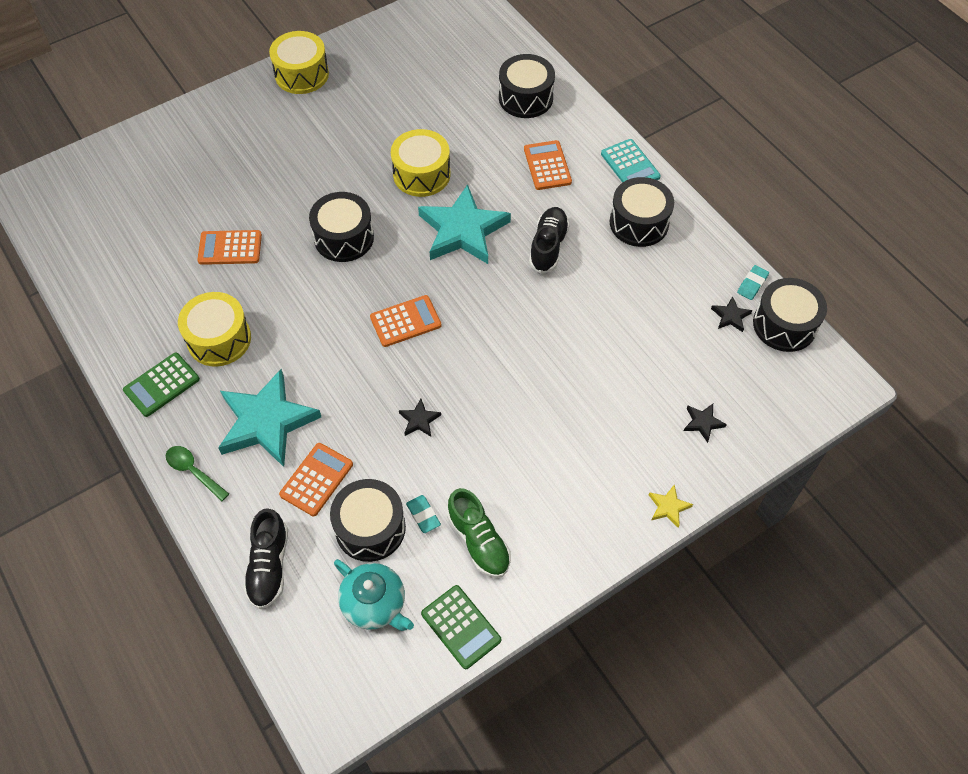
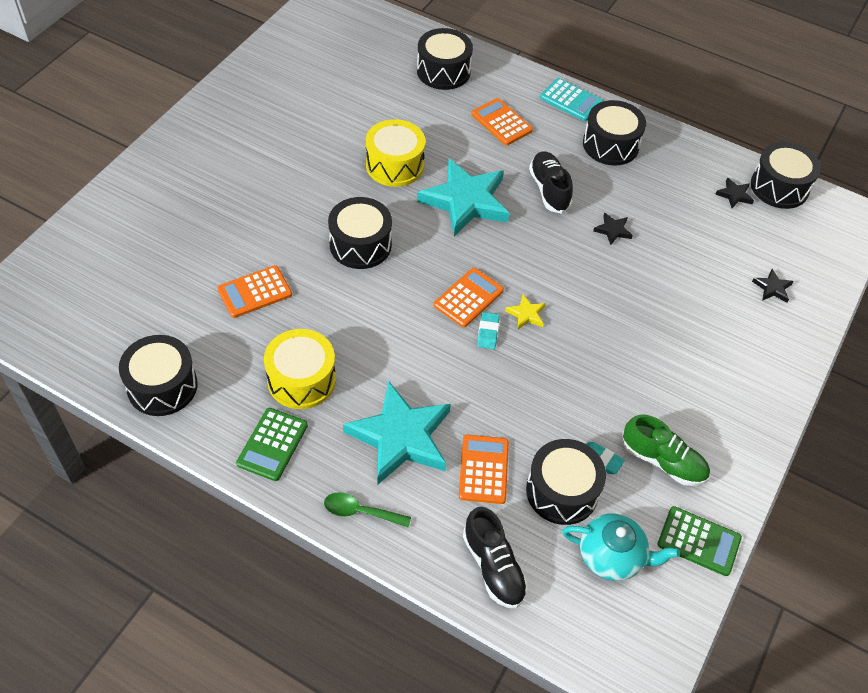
camera: 30 degrees left, 5 degrees down
(109, 301) = (162, 386): none -> black drum
(302, 74) = (218, 112): yellow drum -> none
(419, 420) = (540, 379): black star -> black star (613, 230)
(668, 507) = (793, 367): yellow star -> yellow star (526, 314)
(752, 284) = (733, 164): turquoise eraser -> turquoise eraser (488, 332)

